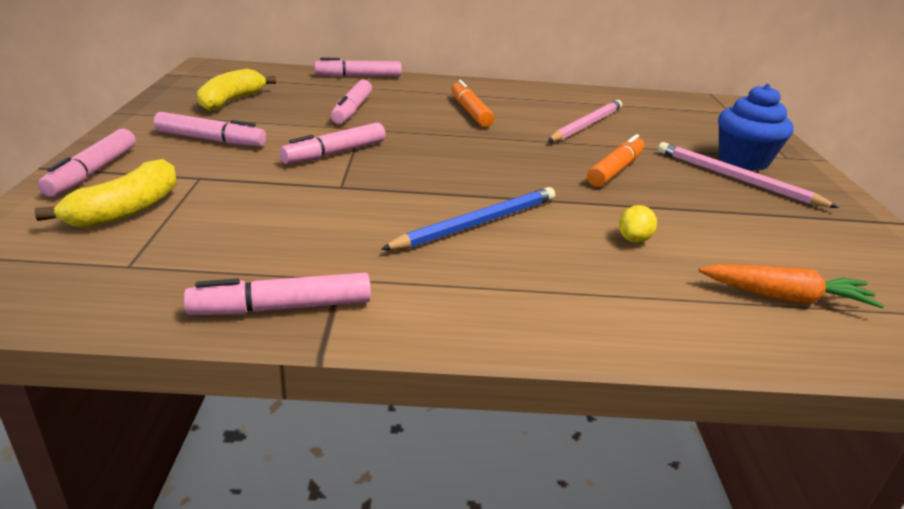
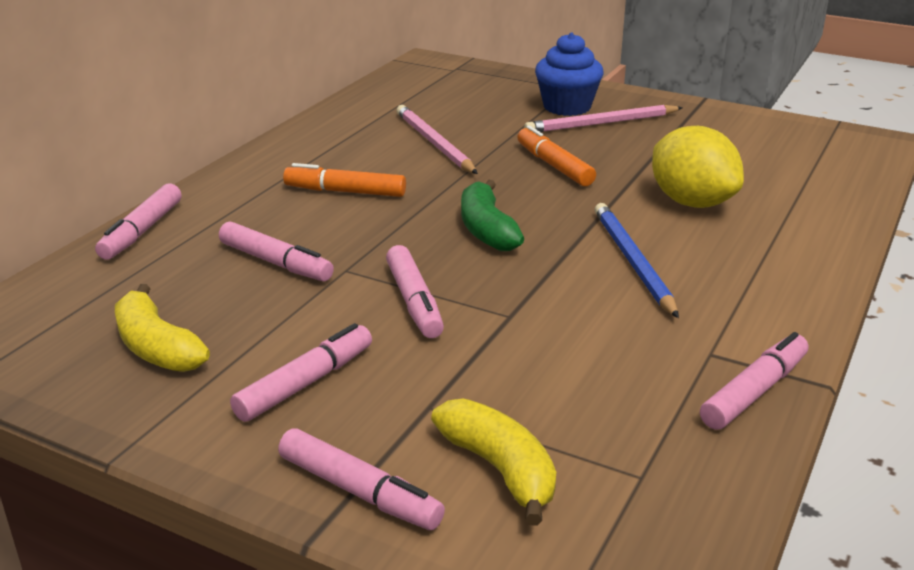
camera: 60 degrees left, 0 degrees up
(283, 308) = (753, 392): pink marker -> pink marker turned 150 degrees counterclockwise
(467, 161) = (487, 230): none -> green banana
(634, 239) = (691, 202): yellow lemon -> yellow lemon, size x2.42
(785, 297) = (796, 179): orange carrot -> none

